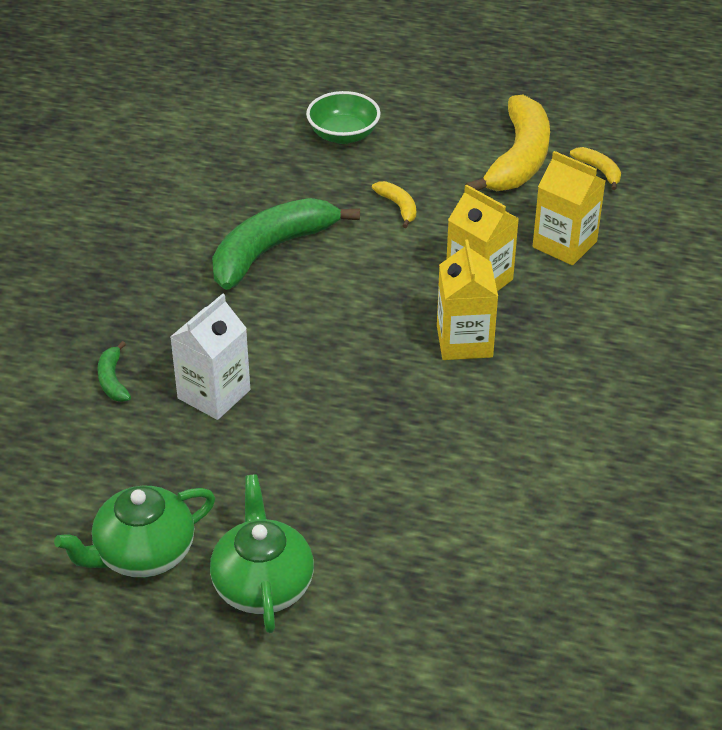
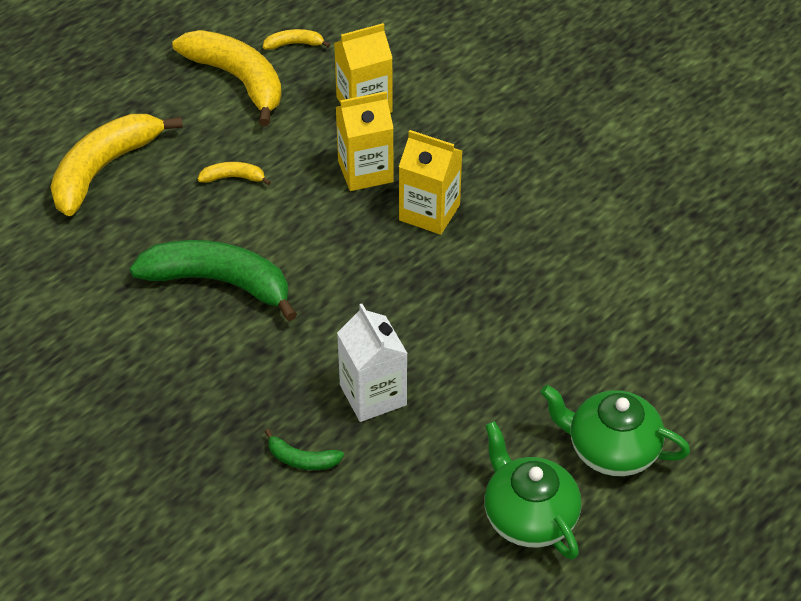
camera: 60 degrees left, 5 degrees up
(143, 553) = (528, 516): green teapot -> green teapot turned 150 degrees clockwise
(271, 250) = (219, 282): green banana -> green banana turned 120 degrees clockwise
(343, 135) = (104, 169): green bowl -> yellow banana

